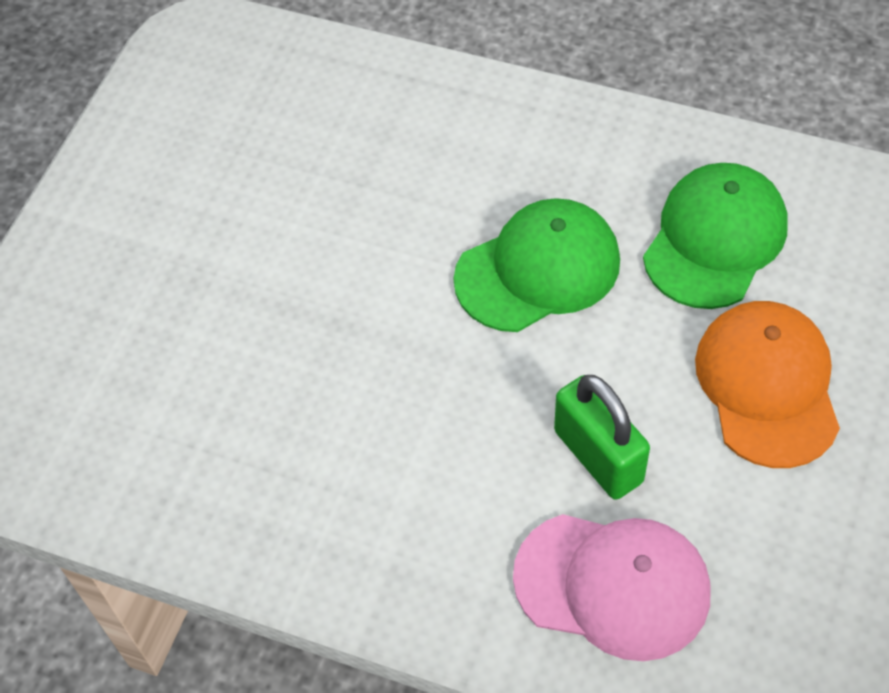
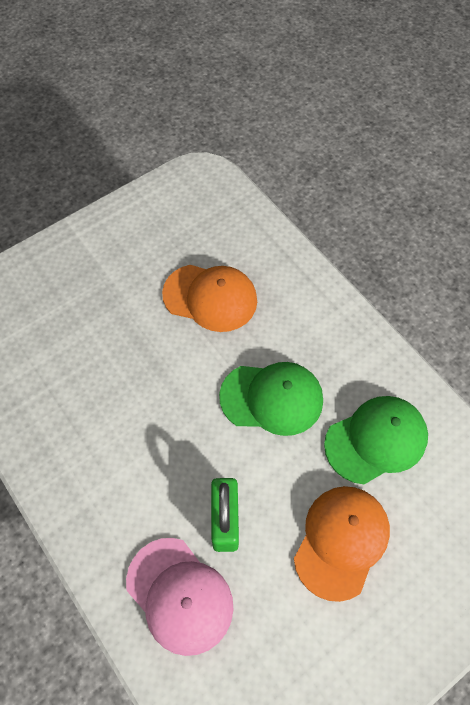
camera: 30 degrees right, 5 degrees up
(345, 191) = (210, 297): none -> orange cap

